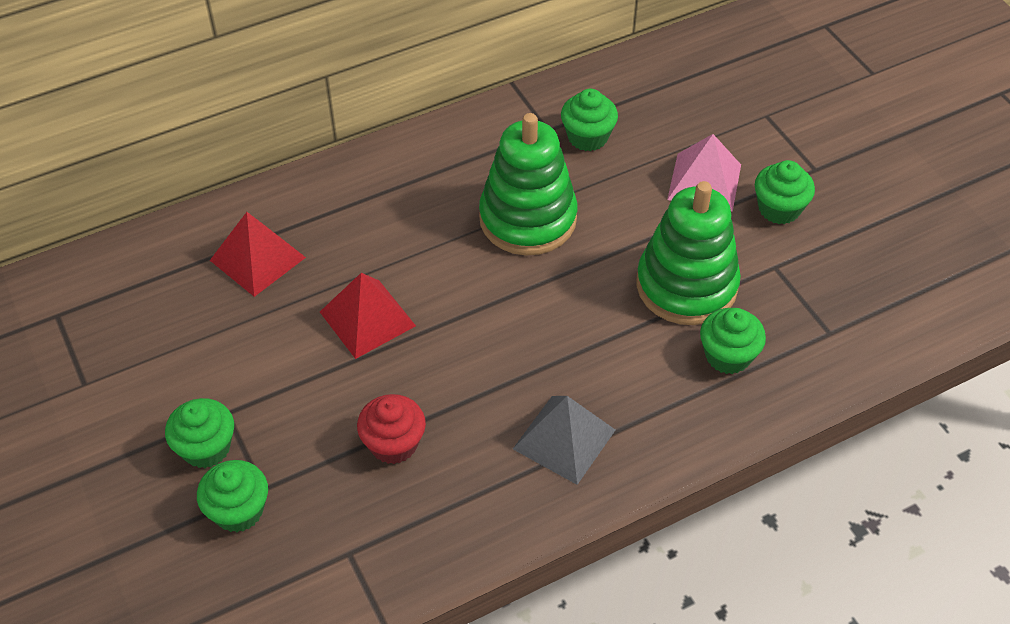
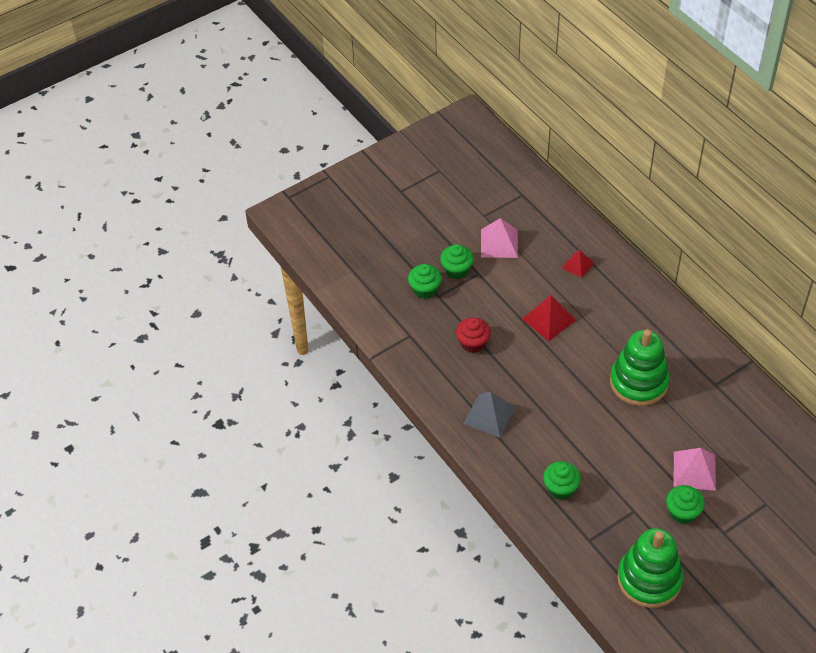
camera: 85 degrees right, 0 degrees up
(163, 368) = (499, 243): none -> pink pyramid
(257, 258) = (577, 265): red pyramid -> red pyramid, size x0.63
(587, 137) = (715, 406): green cupcake -> none
(686, 285) = (607, 465): green stacking toy -> green stacking toy (649, 579)

